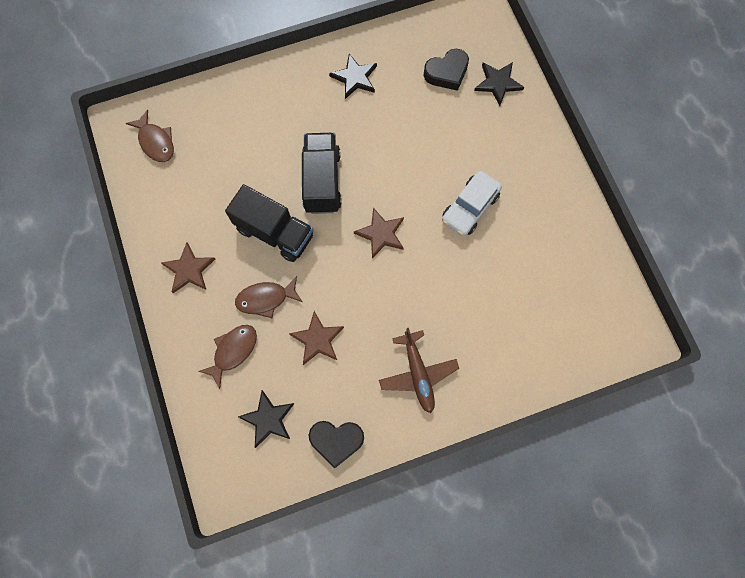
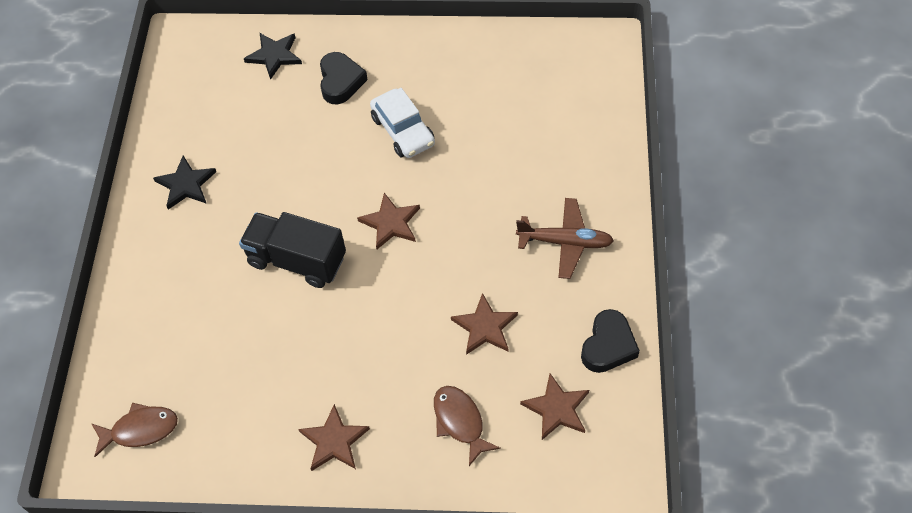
camera: 65 degrees left, 15 degrees down
(266, 299) = (412, 366): brown fish -> none
(268, 419) = (556, 409): black star -> brown star
(275, 232) = (334, 330): black truck -> none
(447, 73) = (234, 96): black heart -> black heart (340, 81)

